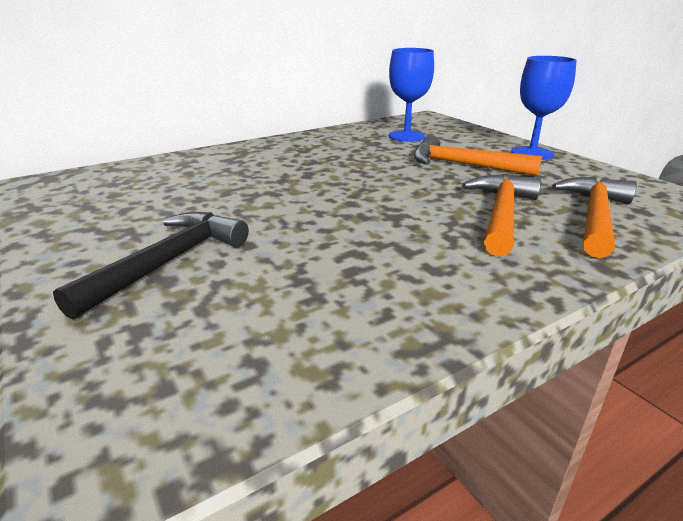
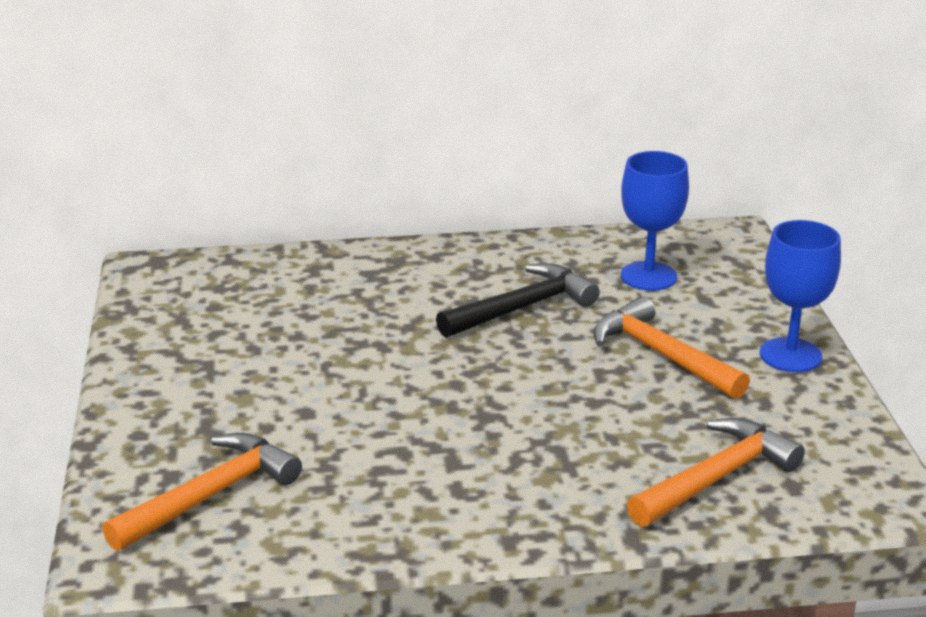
camera: 25 degrees right, 0 degrees up
(168, 262) = (224, 415): black hammer -> black hammer (522, 308)
(501, 214) = (609, 445): orange hammer -> orange hammer (210, 496)

